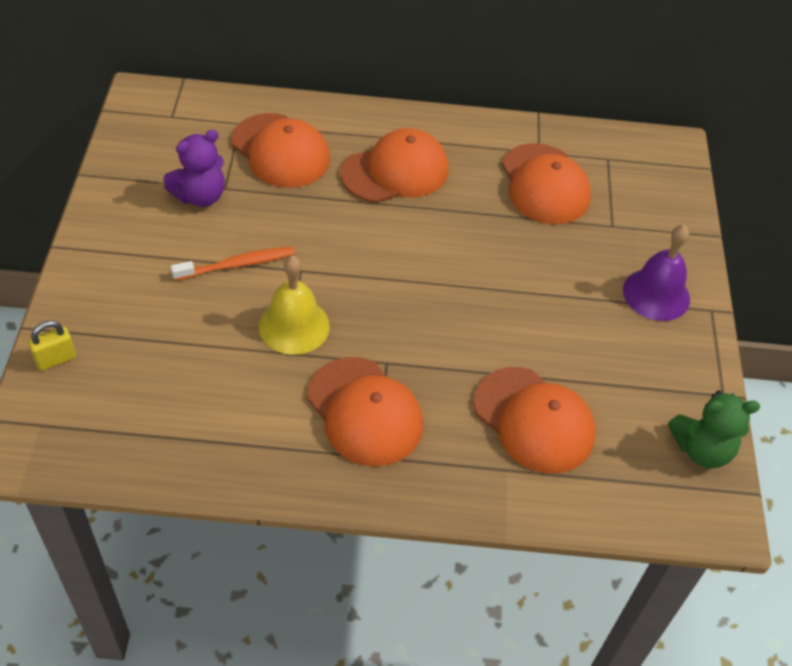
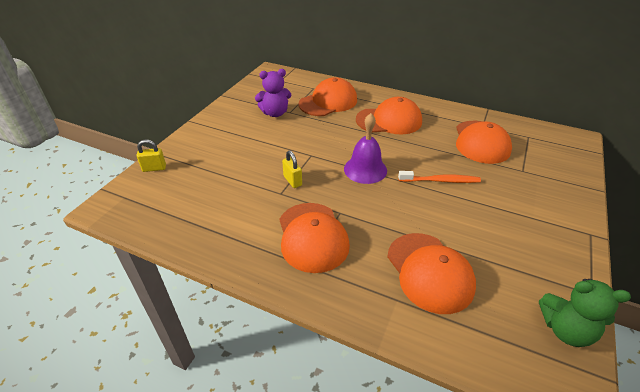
camera: 25 degrees right, 10 degrees down
(237, 265) = (277, 146): orange toothbrush -> orange toothbrush (440, 181)
(280, 151) = (328, 102): orange cap -> orange cap turned 105 degrees counterclockwise
(294, 326) = (292, 181): yellow bell -> yellow padlock
(656, 294) = (547, 215): purple bell -> purple bell (365, 169)

